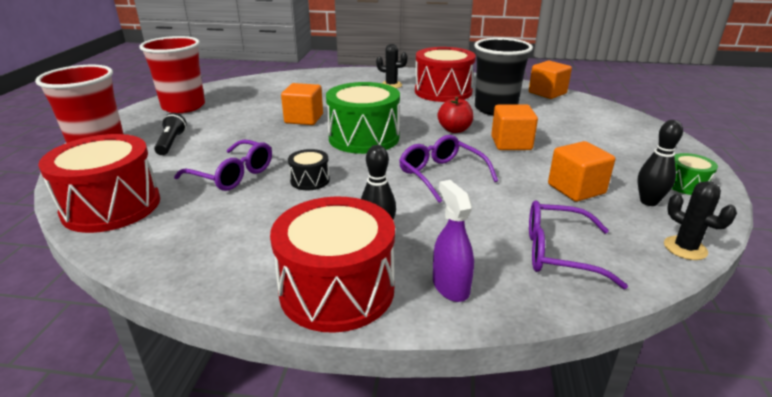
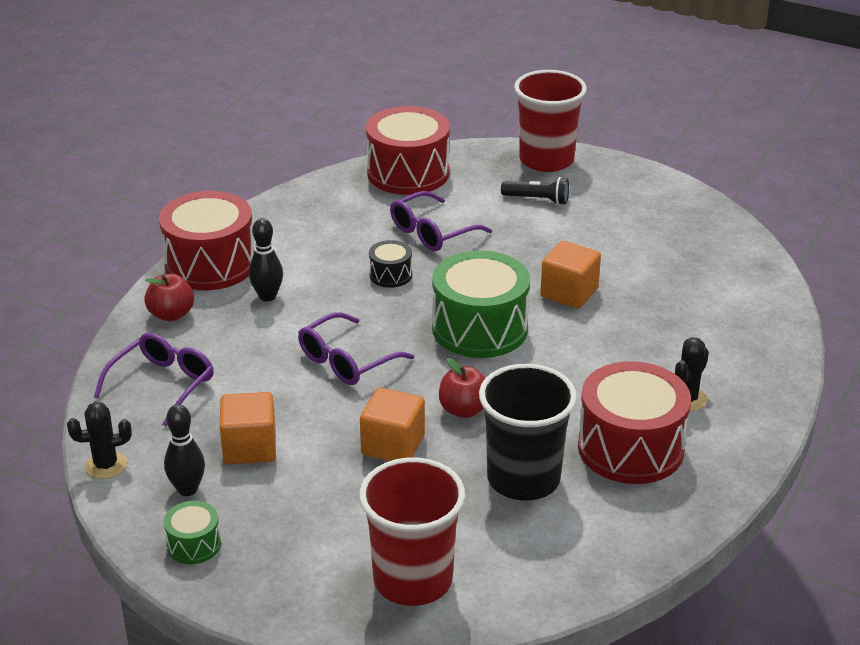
camera: 110 degrees right, 5 degrees up
(183, 106) = (658, 208): red cup -> red cup (413, 580)
(441, 175) = (346, 361): purple glasses -> purple glasses turned 150 degrees clockwise
(450, 286) = (171, 314): purple spray bottle -> red apple
(547, 93) = (571, 576): orange cube -> none

